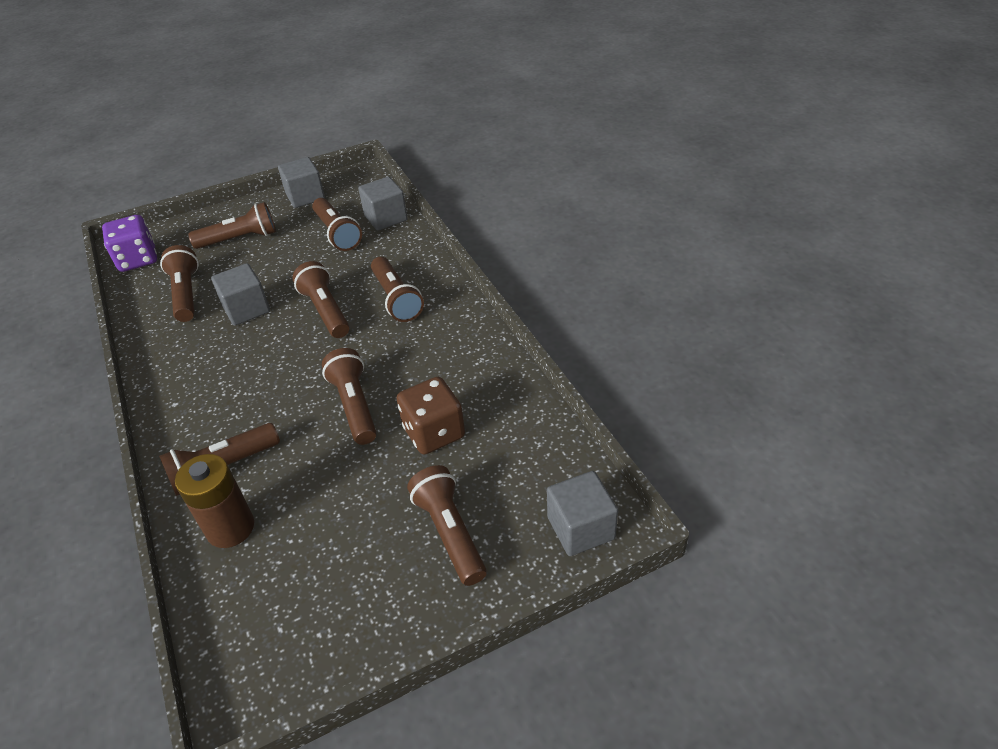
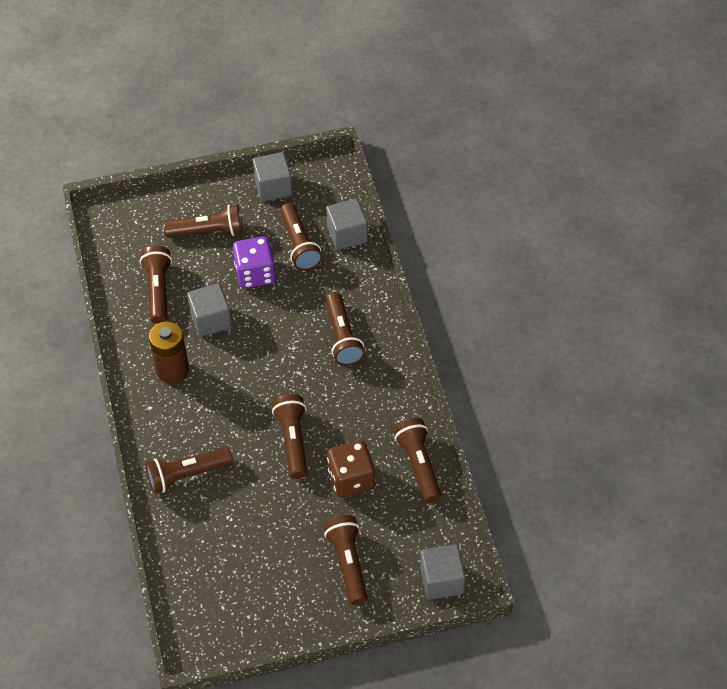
camera: 10 degrees right, 10 degrees up
(138, 259) = (113, 237): purple dice -> purple dice (255, 274)
(230, 528) = (192, 526): brown battery -> brown battery (172, 370)
(325, 311) = (279, 337): brown flashlight -> brown flashlight (419, 465)

